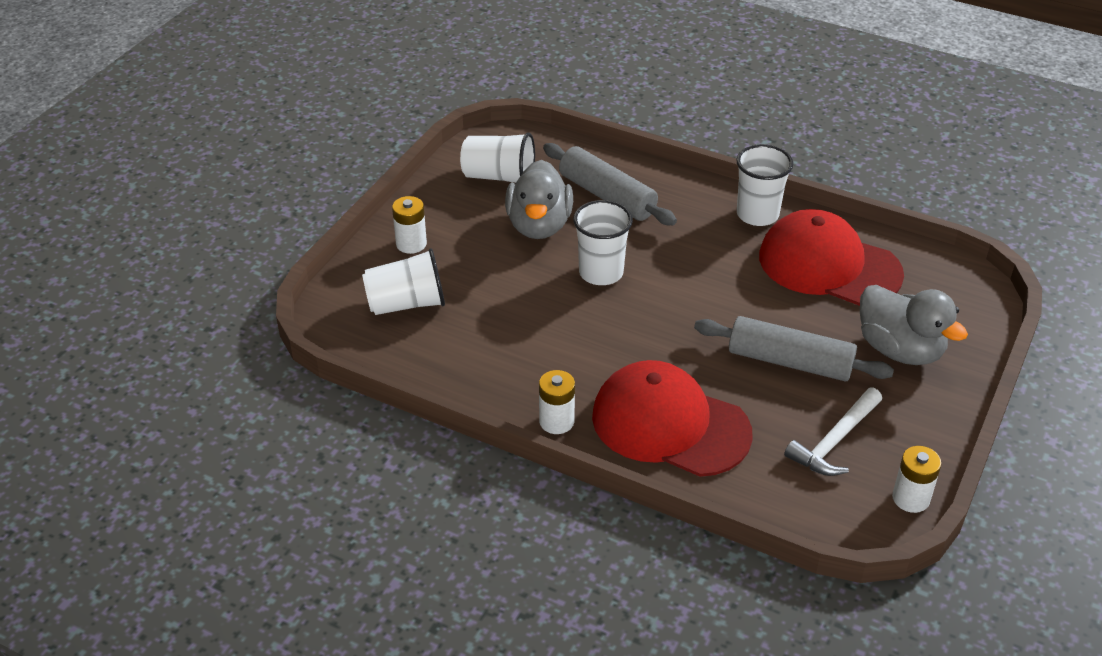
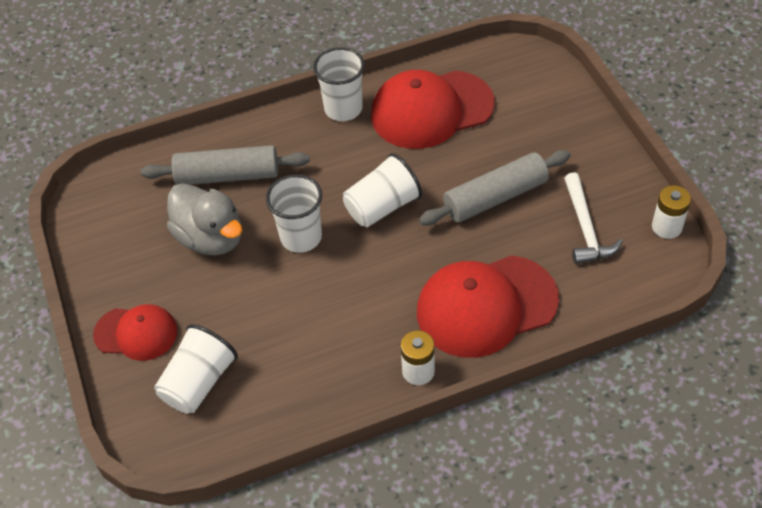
camera: 45 degrees left, 10 degrees up
(411, 244) = (136, 333): white battery -> red cap
(499, 177) = (129, 224): white cup -> white cup (382, 207)
(900, 349) = (541, 134): grey duck -> none

